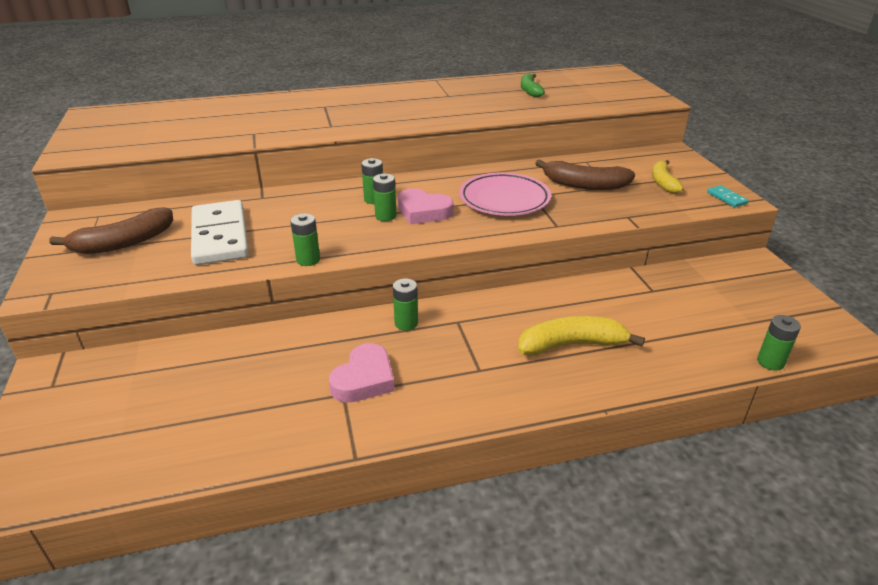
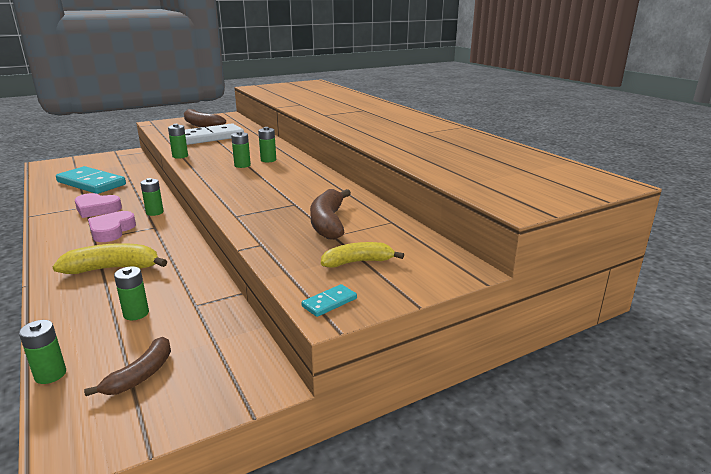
camera: 75 degrees right, 10 degrees down
(222, 401) = (91, 183): none -> turquoise domino
(423, 211) = (252, 173): pink heart -> pink heart (111, 230)
(504, 199) = (282, 195): pink plate -> none
(530, 90) = (474, 154): green banana -> none
(571, 345) = (113, 268): yellow banana -> yellow banana turned 75 degrees counterclockwise
(669, 322) = (136, 313): none -> green battery
(760, 314) = (141, 375): none -> brown banana

